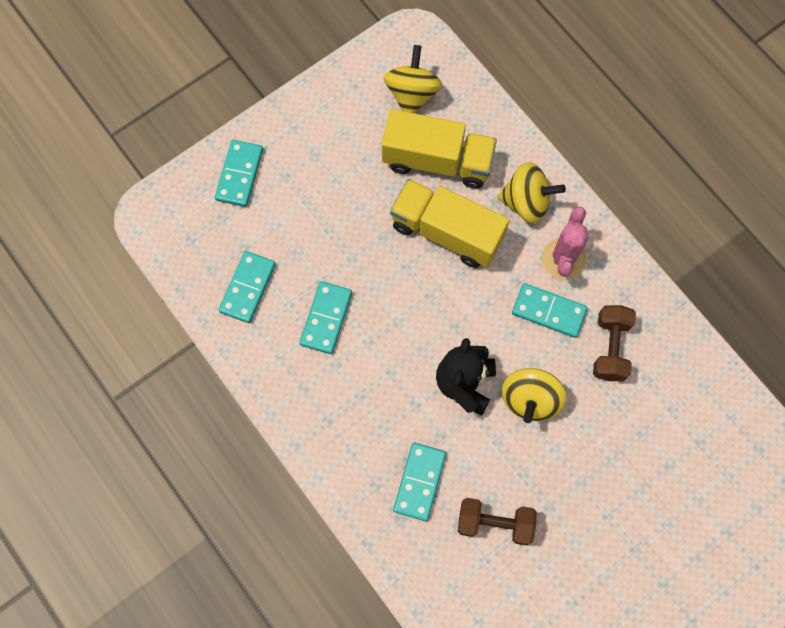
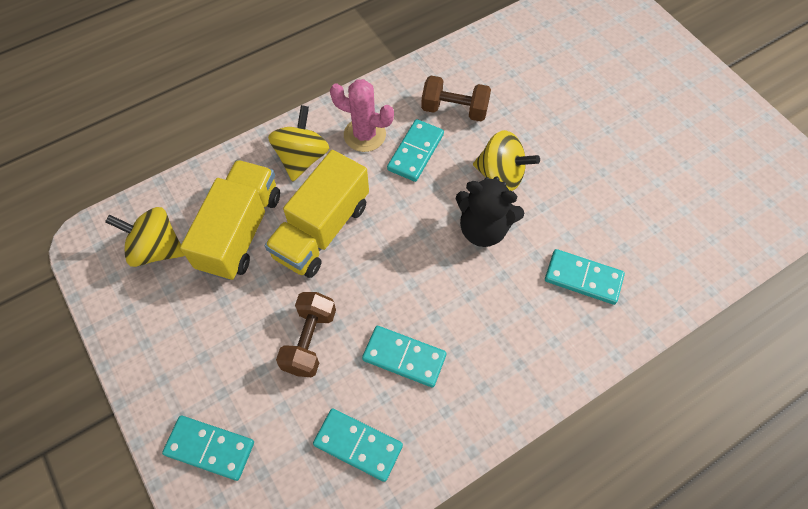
camera: 85 degrees left, 10 degrees down
(495, 523) = (619, 216): brown dumbbell -> brown dumbbell (309, 340)

